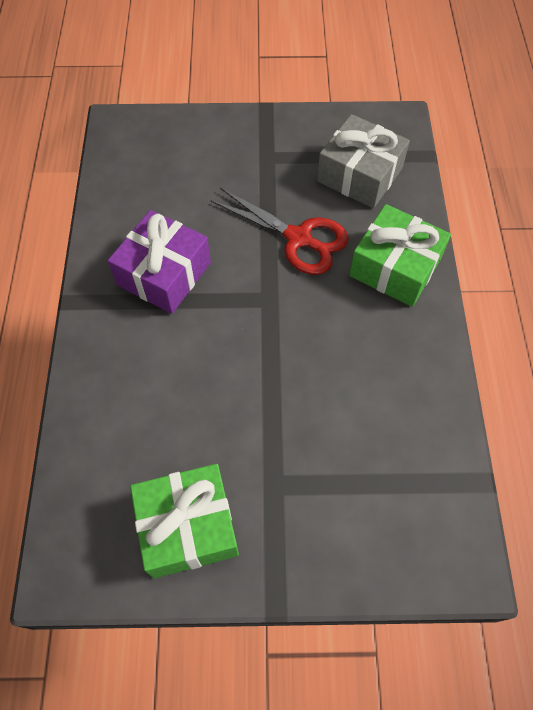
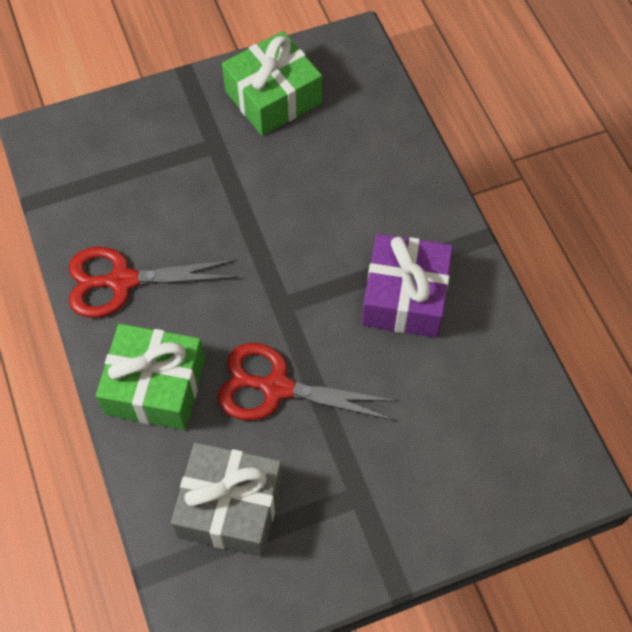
camera: 160 degrees right, 0 degrees up
(405, 364) = (122, 281): none -> red scissors

